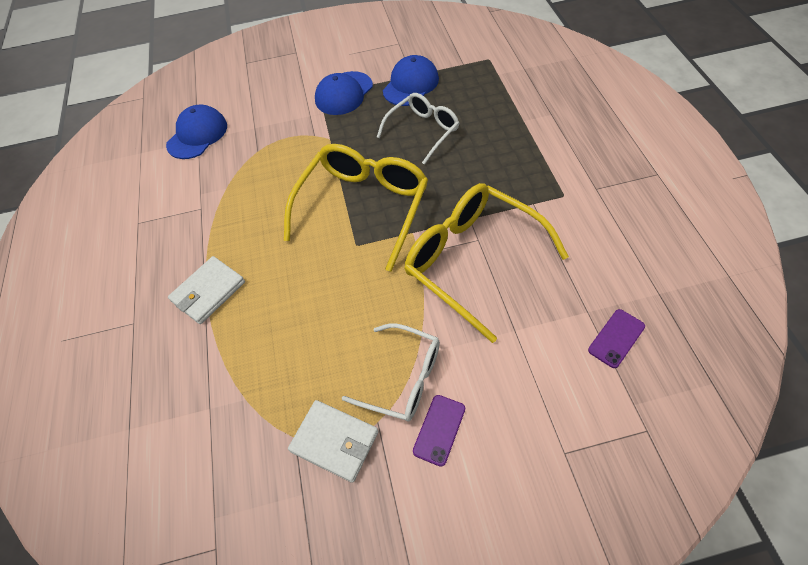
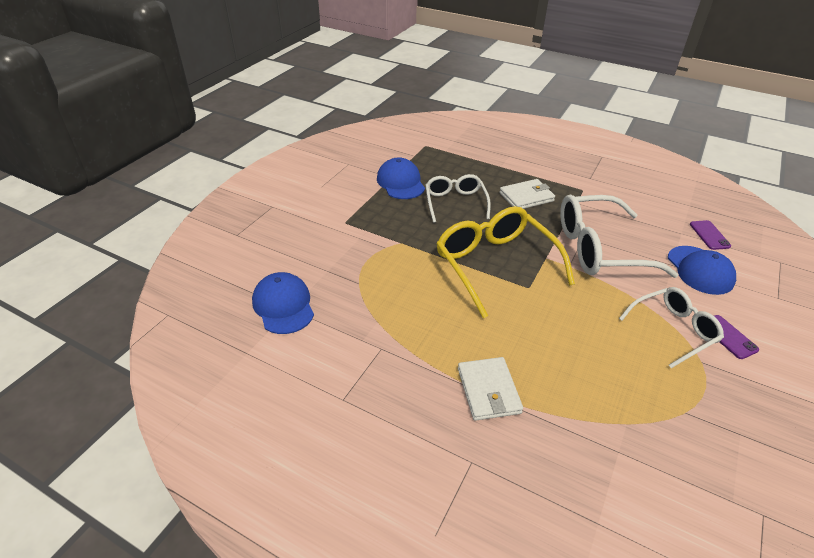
camera: 55 degrees left, 15 degrees down
(335, 441) = (704, 392): white wallet -> white wallet (526, 197)
(344, 93) = (361, 211): blue cap -> blue cap (700, 270)
(472, 260) = (599, 248): yellow glasses -> white glasses

